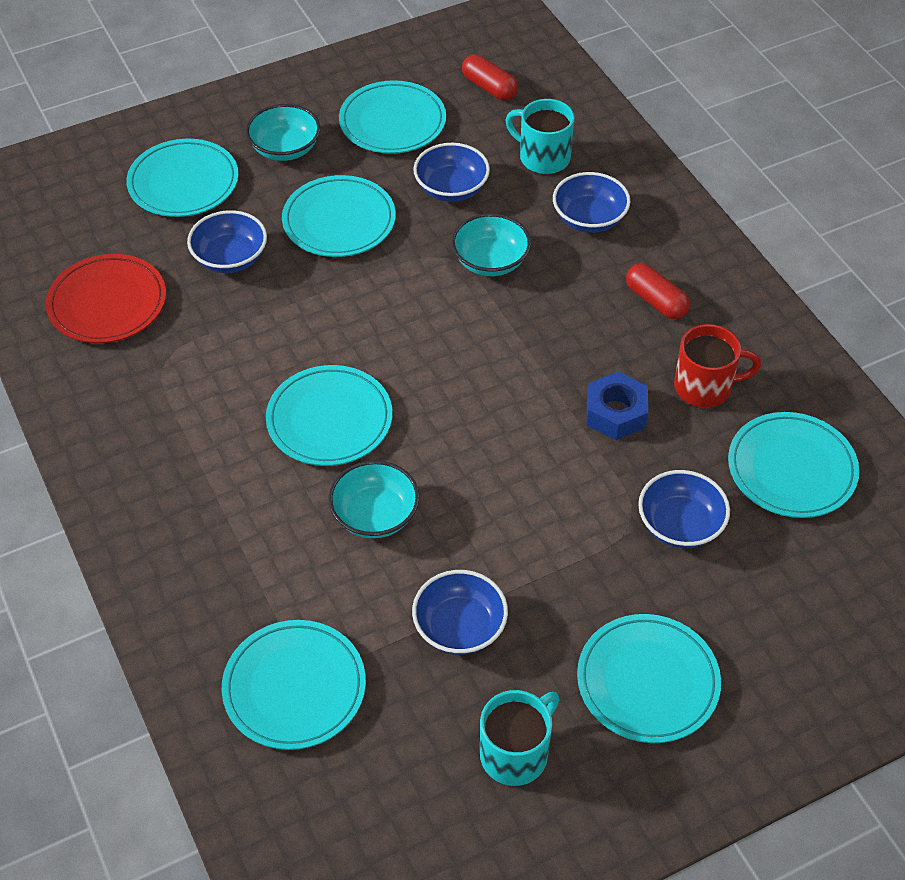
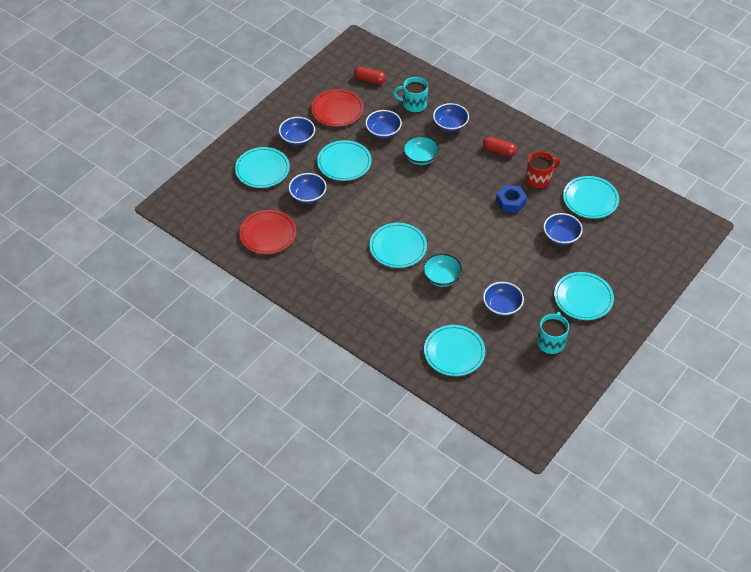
camera: 25 degrees left, 0 degrees up
(285, 149) = (297, 138): turquoise bowl -> blue bowl
(392, 122) = (337, 110): turquoise plate -> red plate

